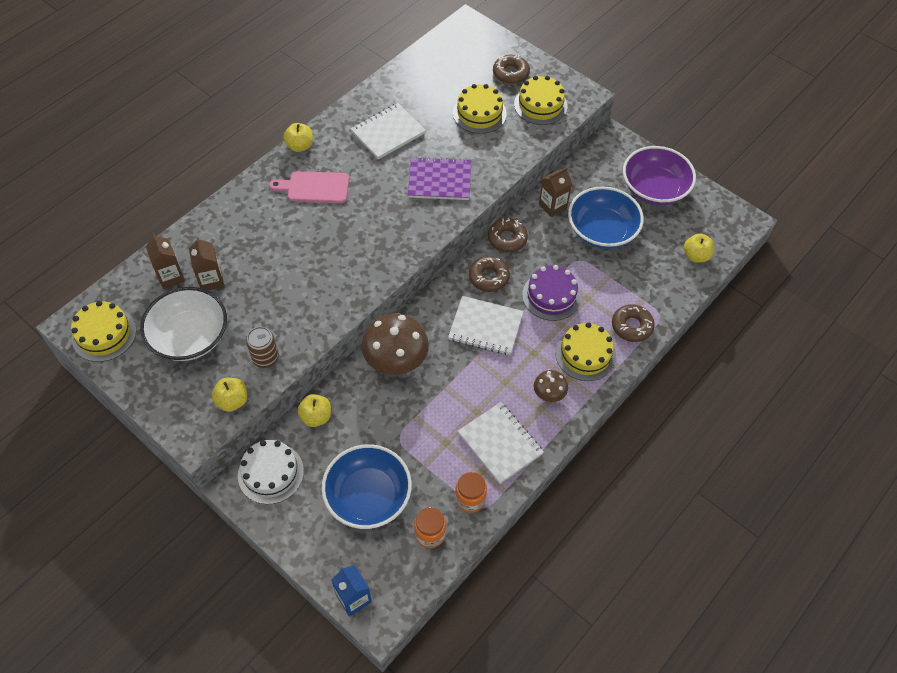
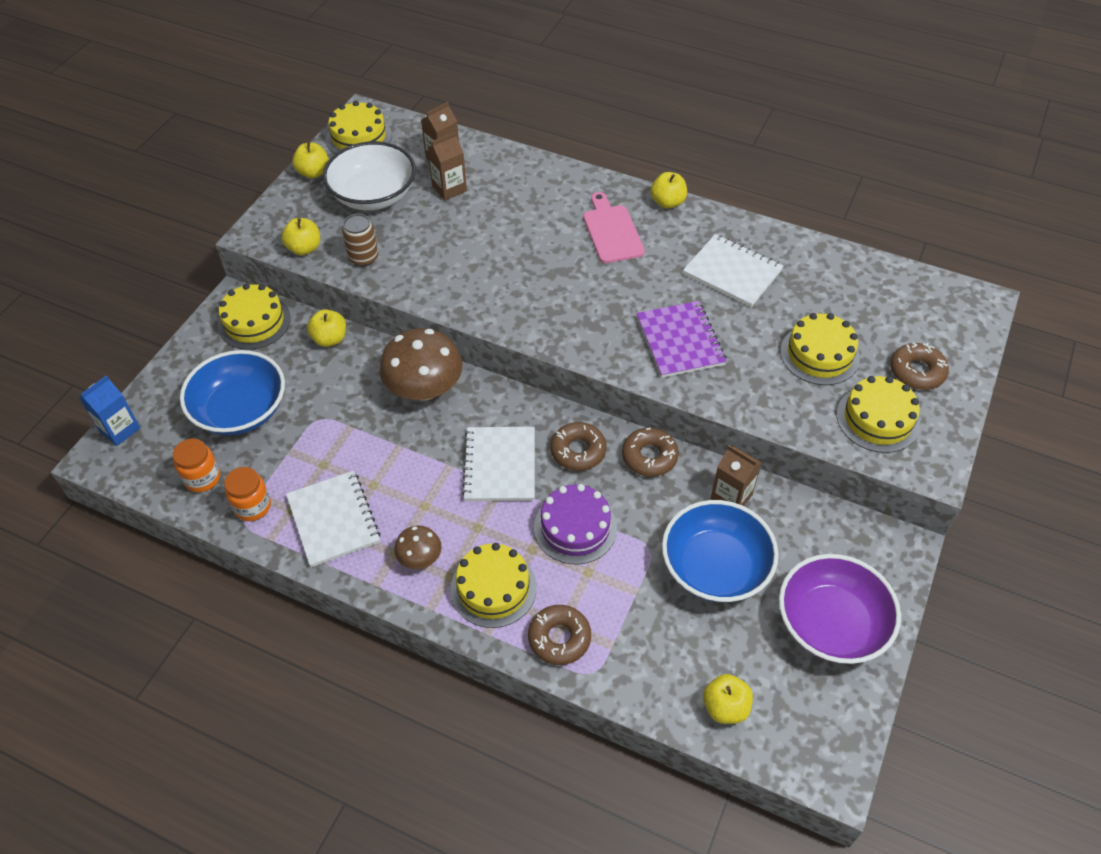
camera: 75 degrees right, 5 degrees down
(134, 378) = (313, 172): none -> yellow apple
(270, 473) = (254, 322): white cake -> yellow cake
(500, 443) = (333, 520): white notebook -> white notebook turned 60 degrees counterclockwise

